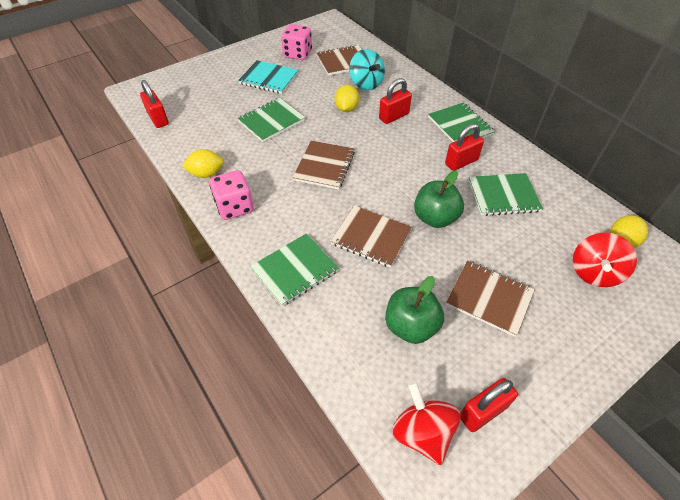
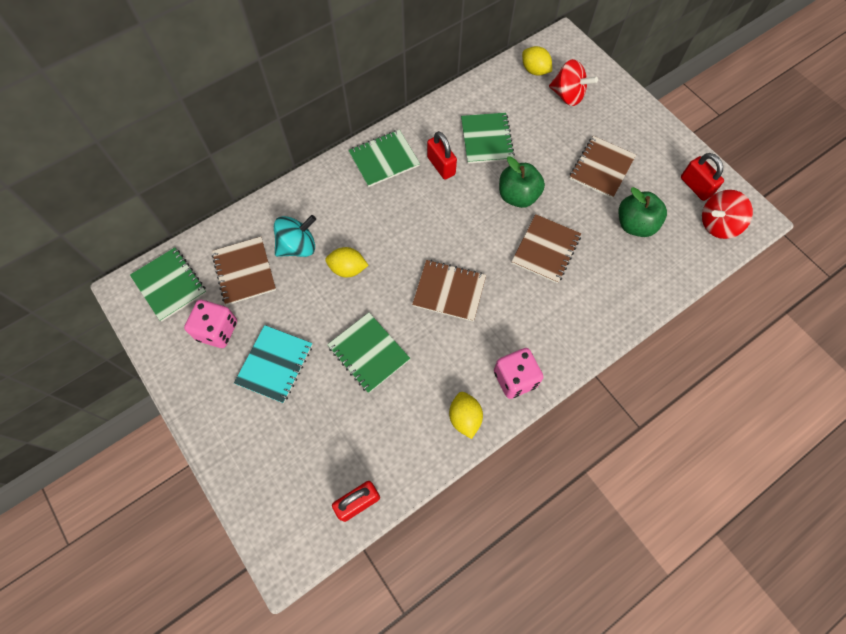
camera: 90 degrees left, 15 degrees up
(295, 270) = (590, 314): green notebook -> green notebook (169, 285)
(393, 116) = (364, 220): red padlock -> none

